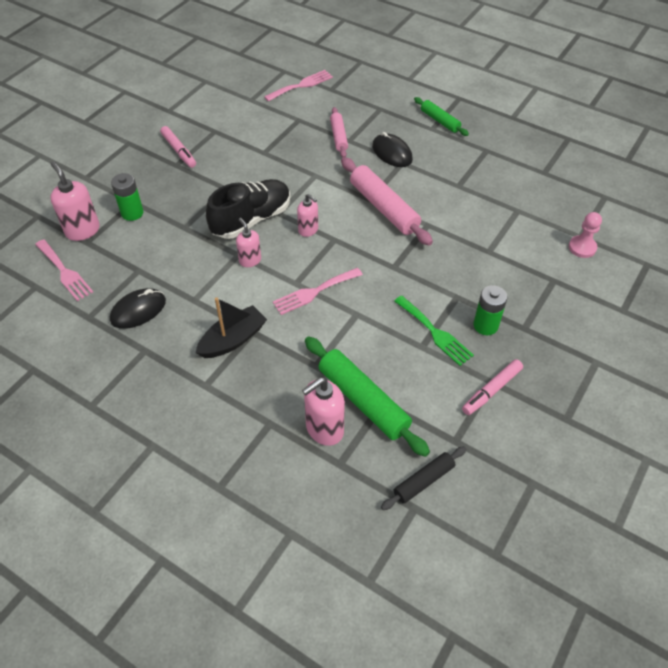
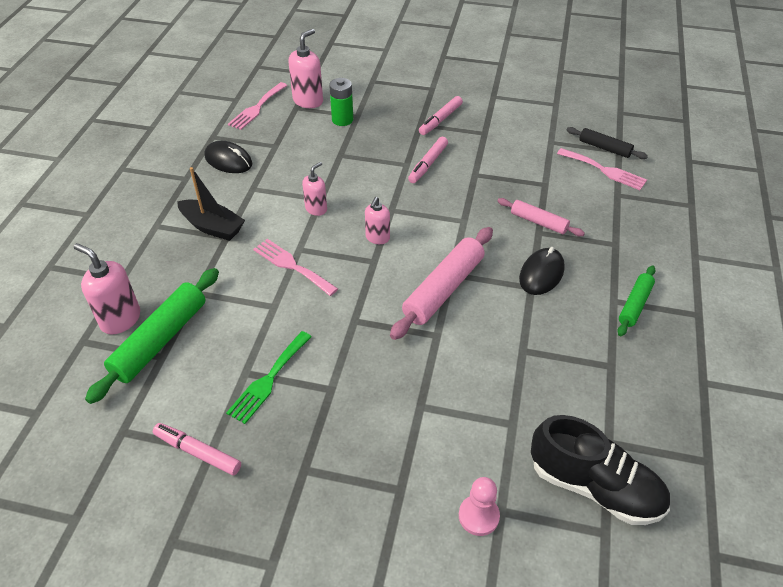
camera: 70 degrees right, 5 degrees down
(234, 175) = (428, 164): none -> pink marker
(251, 219) = (372, 194): black shoe -> black shoe (594, 486)
(338, 136) = (539, 222): pink rolling pin -> pink rolling pin turned 60 degrees clockwise
(424, 481) = (67, 414): black rolling pin -> black rolling pin (604, 148)
(485, 325) = (295, 427): green battery -> none

